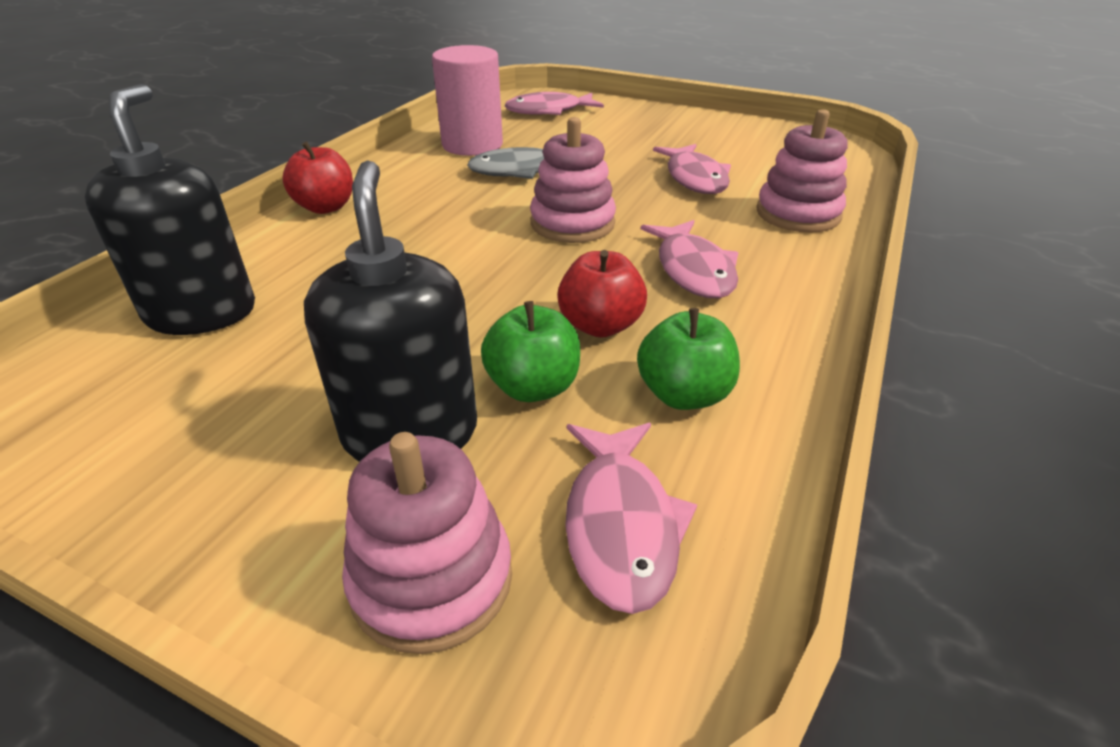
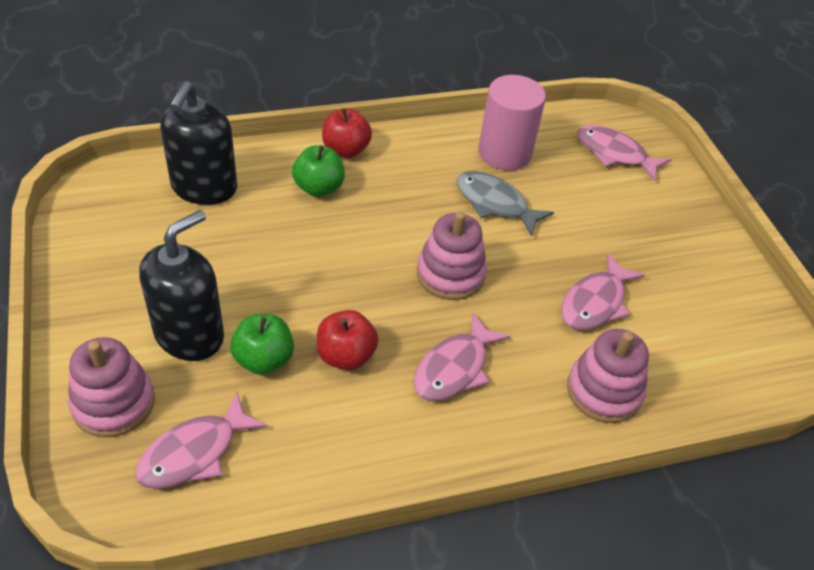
camera: 45 degrees right, 10 degrees up
(201, 313) = (204, 188): black soap dispenser -> black soap dispenser turned 150 degrees clockwise
(683, 394) = (314, 428): green apple -> green apple (319, 188)

